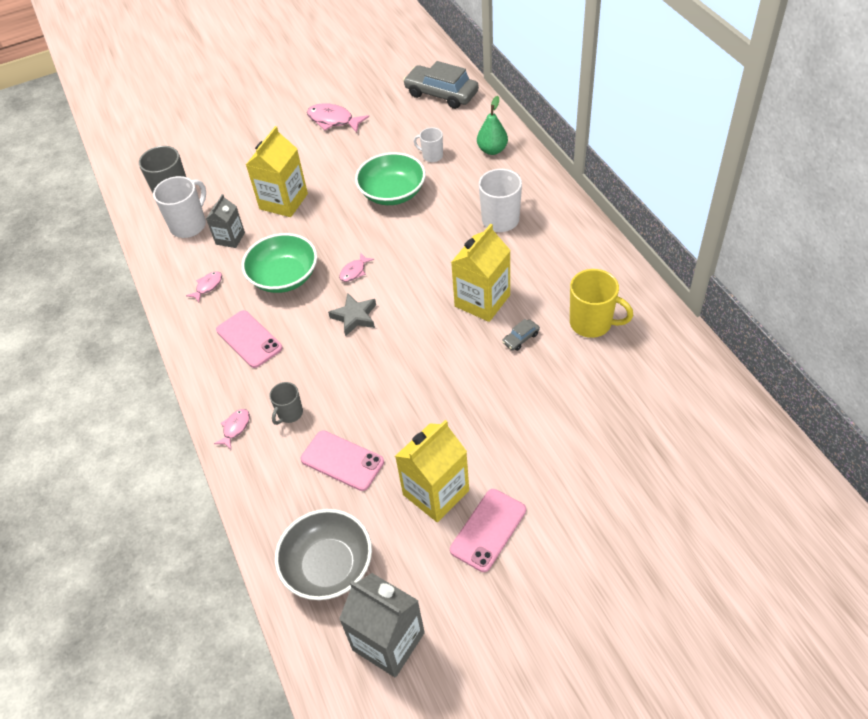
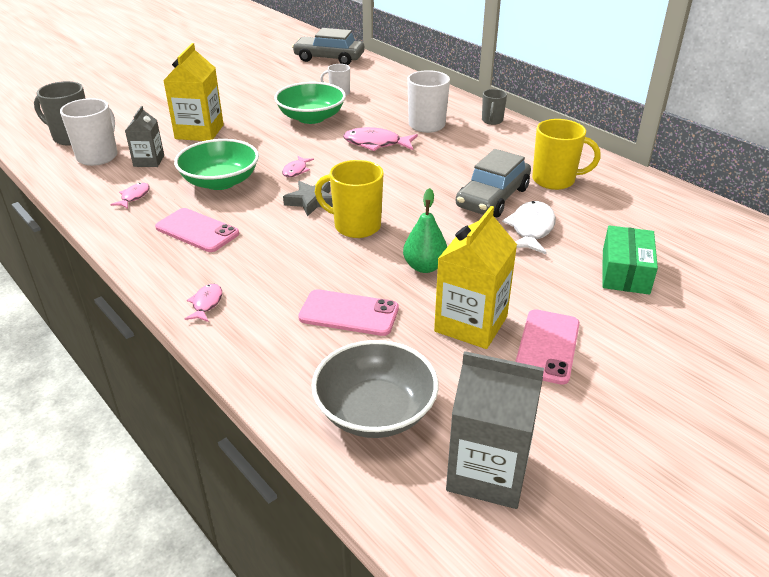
camera: 20 degrees left, 15 degrees down
(289, 413) = (269, 283): grey mug -> grey mug (492, 121)
(333, 120) = (231, 79): pink fish -> pink fish (376, 144)
(382, 356) = (356, 226): none -> yellow mug
(482, 301) = (439, 177): yellow carton -> none
(492, 150) = (394, 85): green pear -> green pear (424, 267)
(520, 338) = (492, 197): grey car -> grey car, size x2.35
(538, 387) = (531, 229): none -> white fish
(598, 458) = (625, 272): none -> green box

